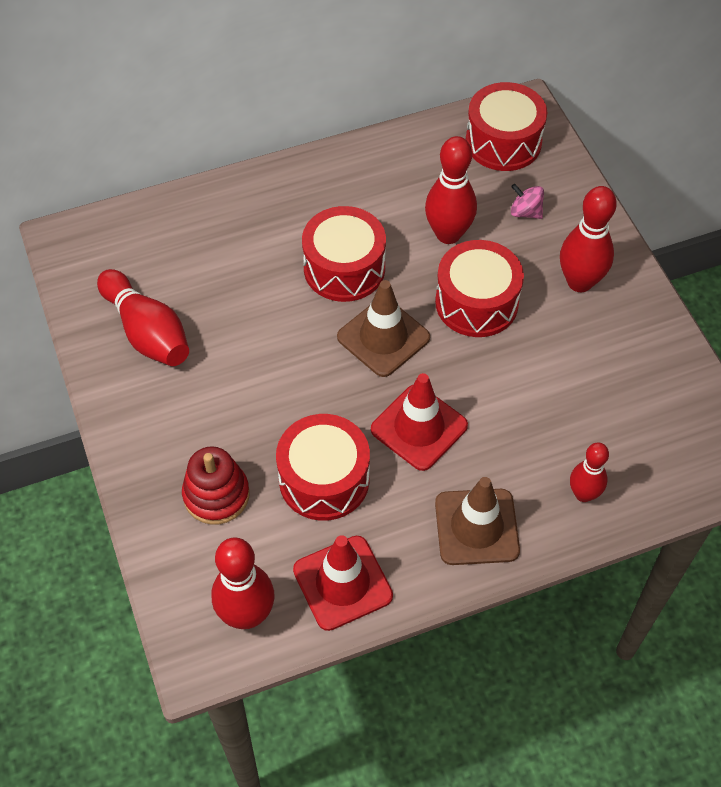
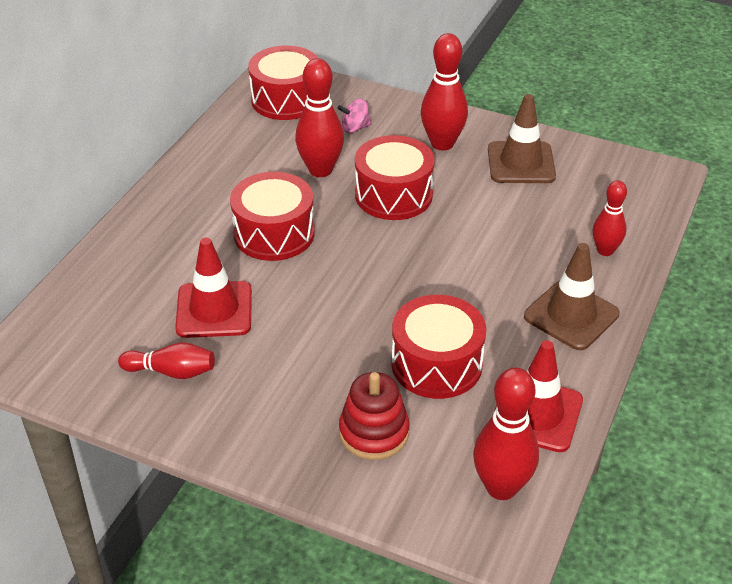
camera: 45 degrees left, 15 degrees down
(147, 332) = (171, 371): red bowling pin -> red bowling pin, size x0.63
(383, 337) = (359, 254): brown traffic cone -> brown traffic cone (521, 163)
(419, 427) = (456, 288): red traffic cone -> red traffic cone (214, 310)

